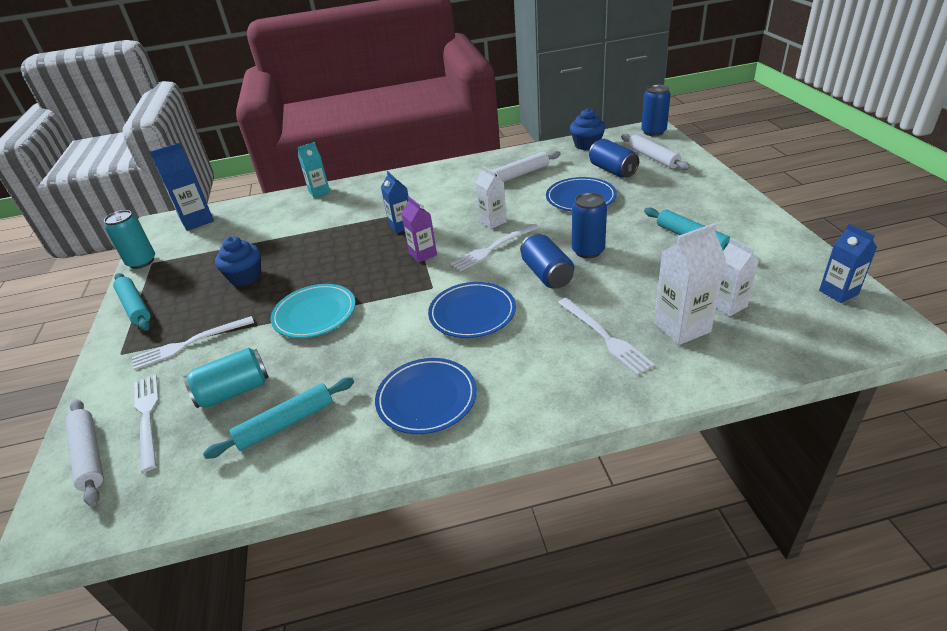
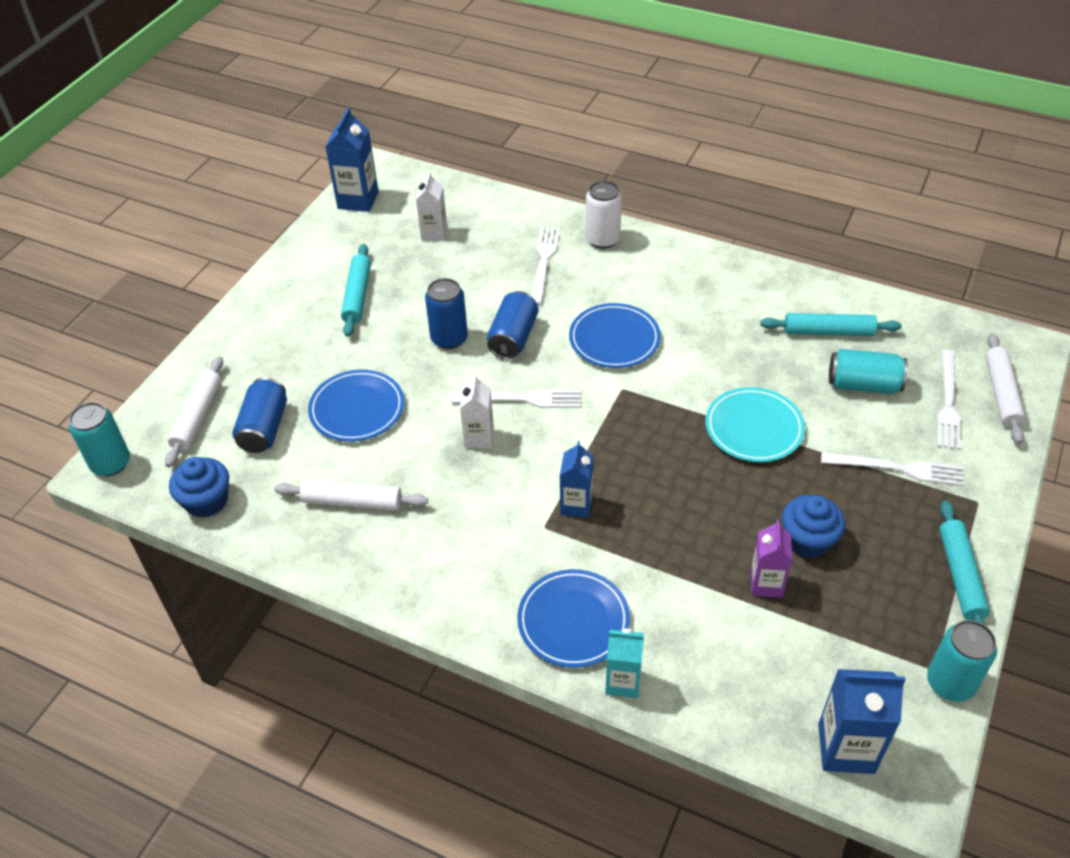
camera: 145 degrees left, 10 degrees up
(423, 254) = (593, 439): purple carton -> purple carton (766, 584)
(426, 398) = (711, 292): blue plate -> blue plate (573, 621)
(584, 389) = (602, 239): none -> white can
(653, 132) = (111, 463): blue can -> turquoise can
(682, 327) = (487, 238): white carton -> none
(838, 292) = (358, 200): blue carton -> blue carton, size x1.51

